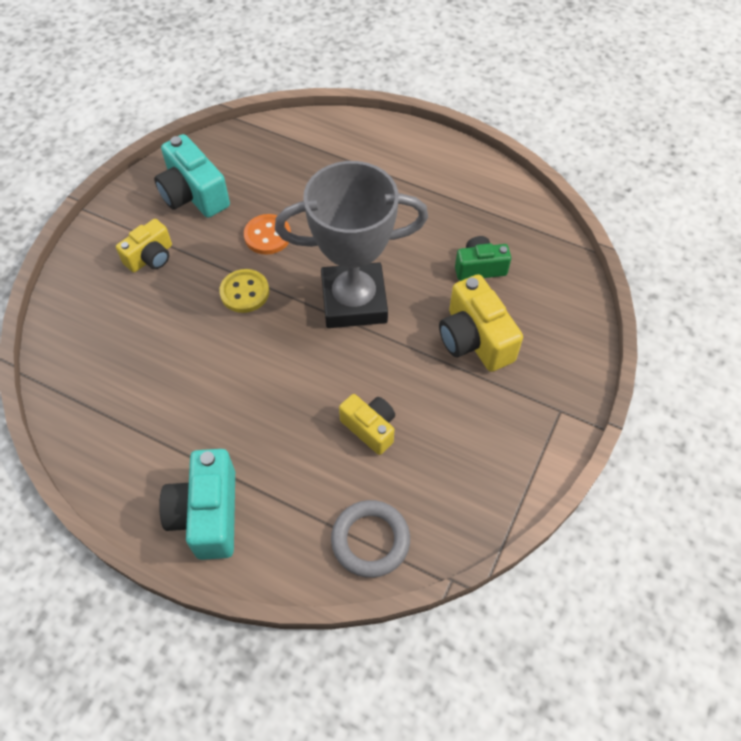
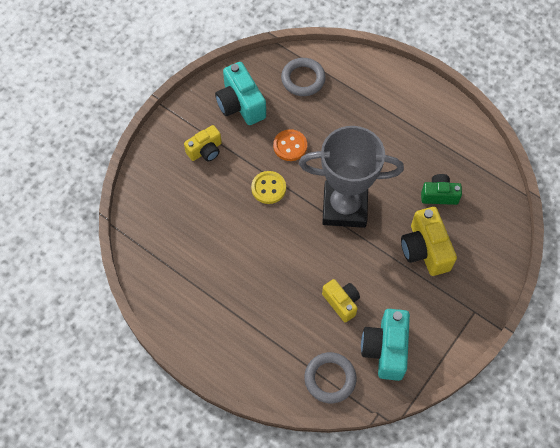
camera: 10 degrees right, 5 degrees up
(207, 514) = (226, 343): turquoise camera -> turquoise camera (385, 349)
(274, 154) = (303, 79): none -> grey ring

